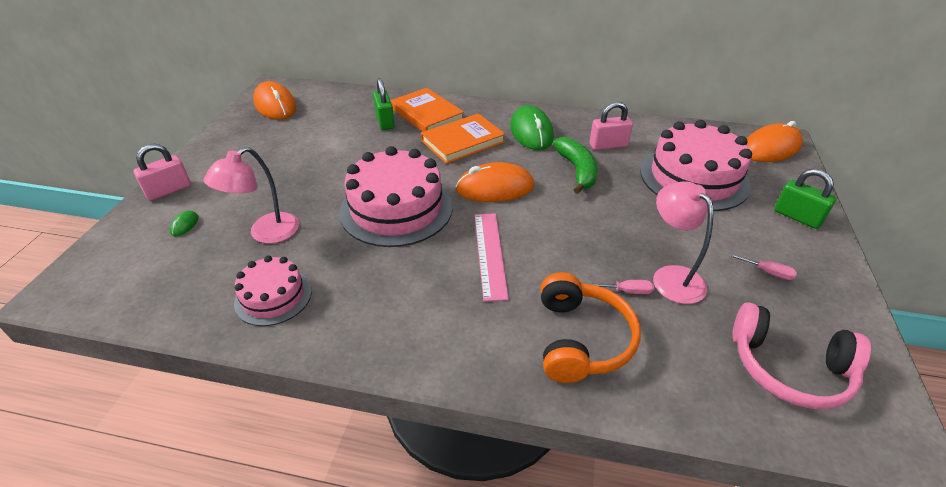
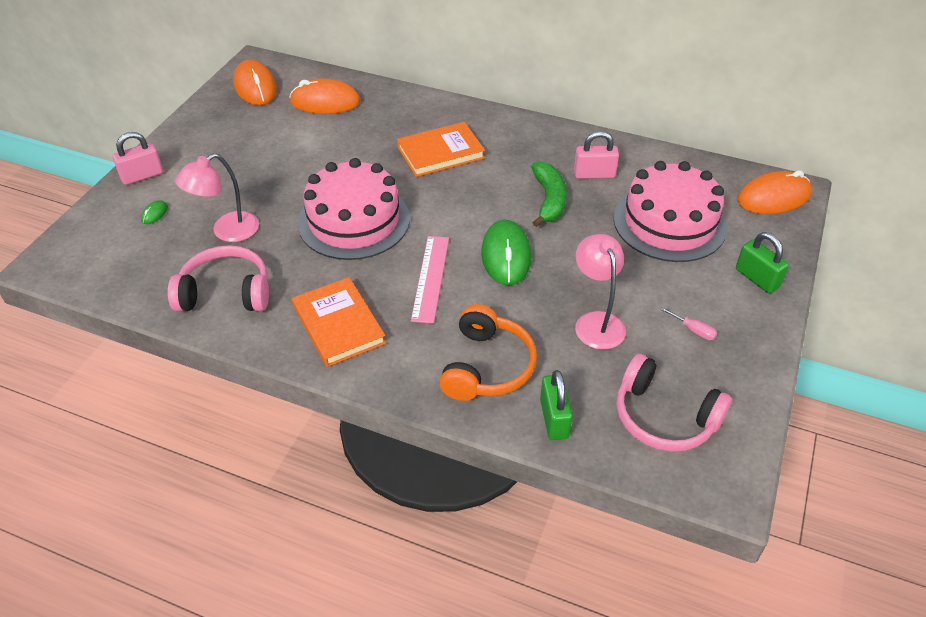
camera: 10 degrees right, 5 degrees up
(273, 296) = (226, 292): pink cake -> pink headphones
(385, 121) = (365, 119): green padlock -> green padlock (554, 419)
(427, 114) = (412, 115): orange book -> orange book (338, 324)
(495, 188) = (457, 210): orange mouse -> orange mouse (325, 102)
(531, 132) = (517, 149): green mouse -> green mouse (506, 256)
(627, 291) = (548, 330): pink screwdriver -> none

